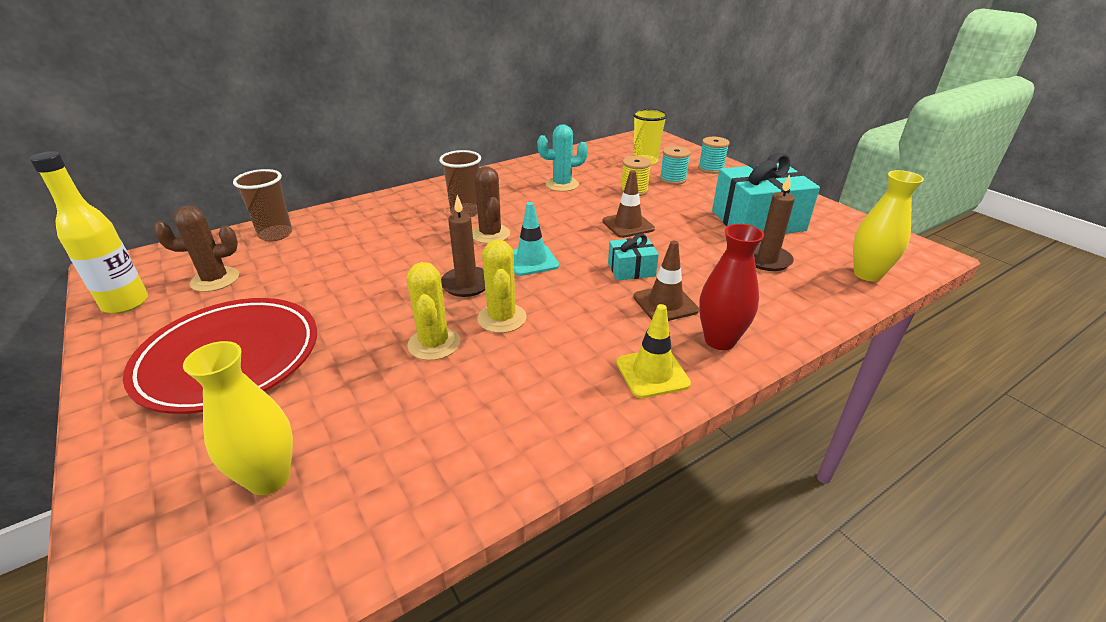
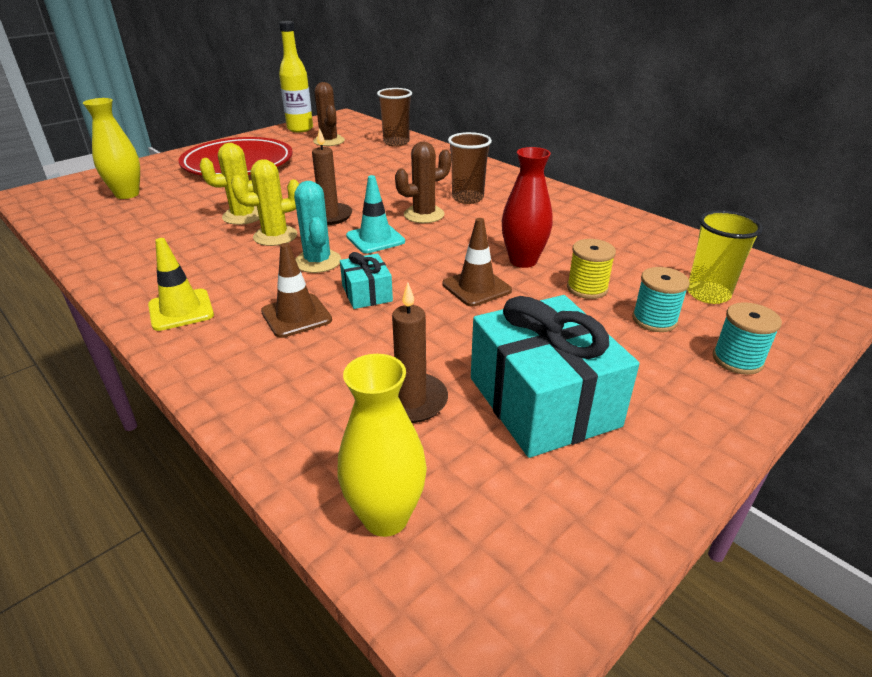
camera: 80 degrees right, 0 degrees up
(562, 185) = (569, 239): turquoise cactus -> turquoise cactus (318, 261)
(719, 340) = (224, 350): red vase -> red vase (523, 261)

